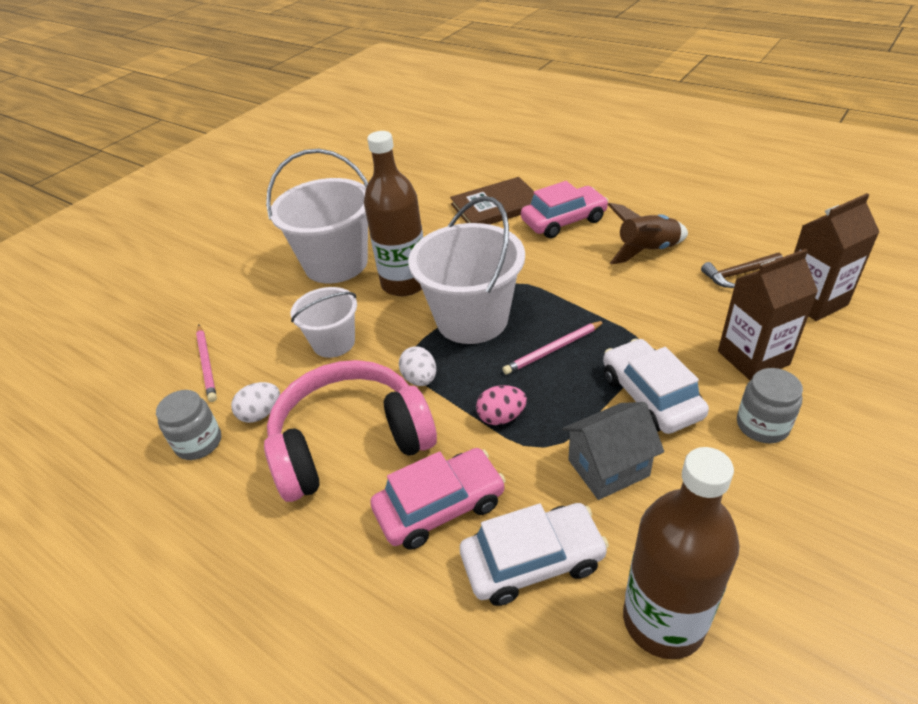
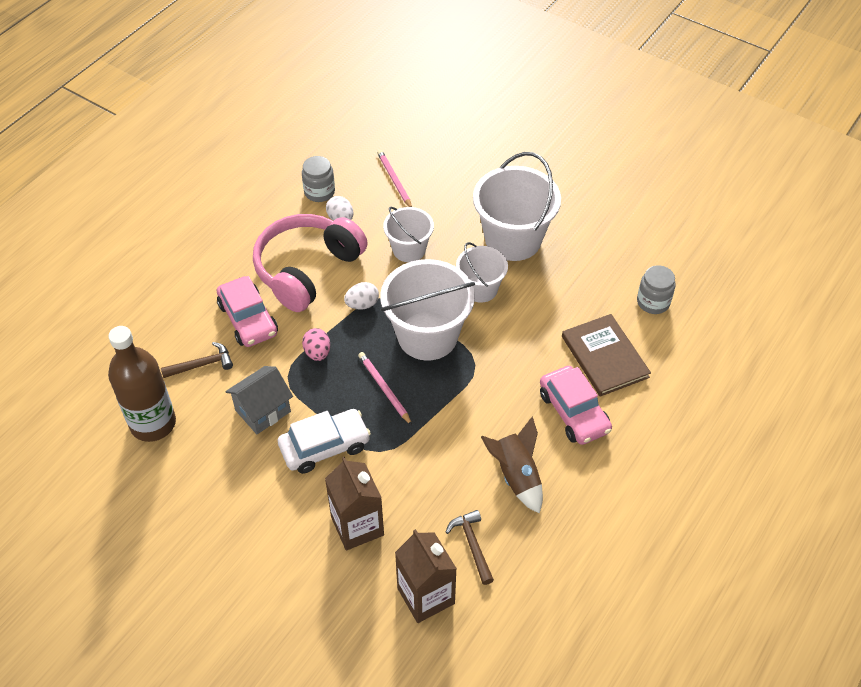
camera: 85 degrees right, 10 degrees up
(207, 364) = (394, 180): pink pencil -> pink pencil turned 90 degrees clockwise
(350, 443) = (307, 270): pink headphones -> pink headphones turned 120 degrees counterclockwise
(405, 283) = (480, 289): brown bottle -> white bucket
(532, 561) = (202, 364): white car -> brown hammer
(608, 468) = (263, 411): grey house -> grey house turned 75 degrees clockwise
(762, 425) = (285, 512): grey jar -> grey jar (653, 302)

